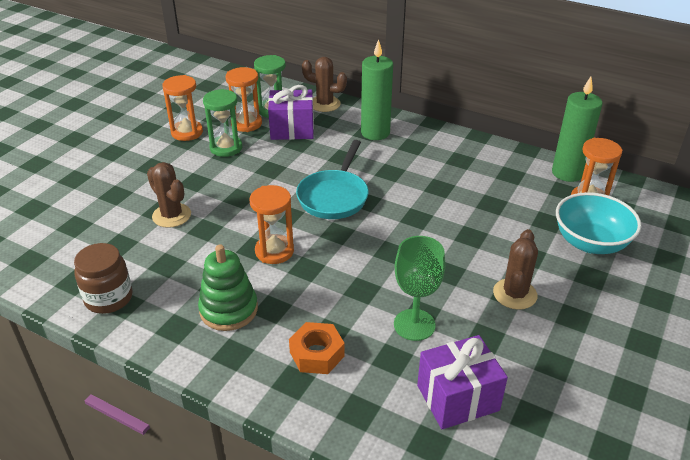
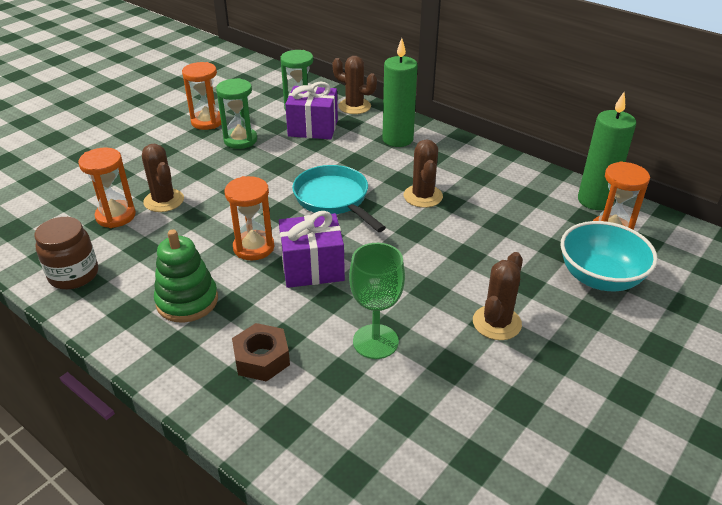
camera: 10 degrees right, 0 degrees up
(246, 124) = (269, 118): orange hourglass -> orange hourglass (116, 216)
(317, 354) = (262, 358): orange nut -> brown nut
(334, 196) = (334, 199): turquoise pan -> turquoise pan turned 120 degrees clockwise
(415, 185) = (423, 196): none -> brown cactus
(458, 398) = (398, 427): purple gift -> purple gift (312, 268)

